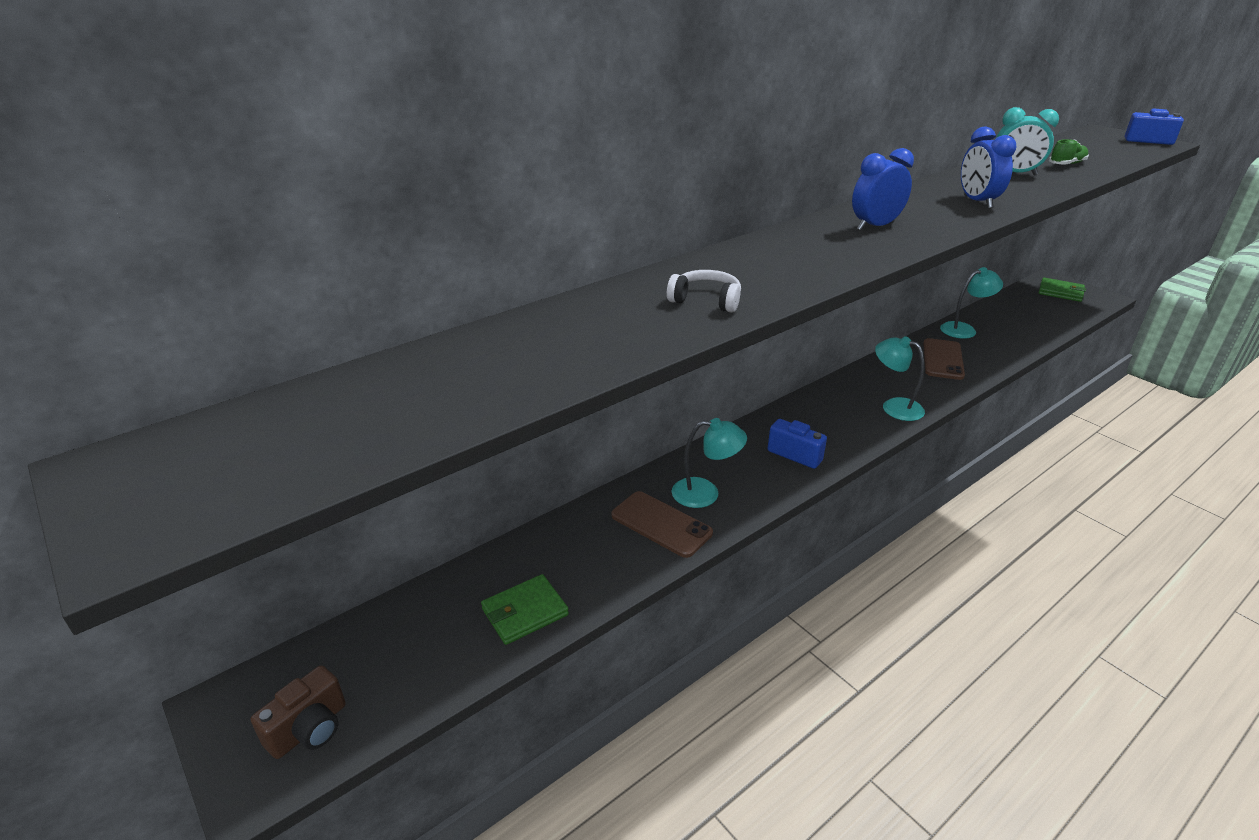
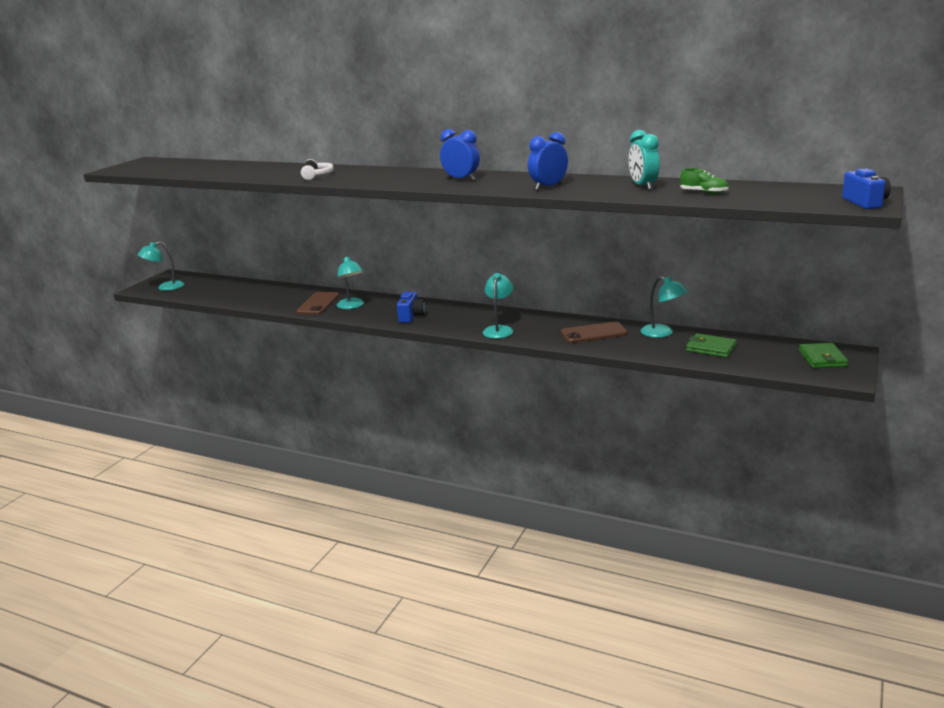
camera: 65 degrees right, 10 degrees down
(309, 729) = (165, 287): brown camera -> turquoise lamp
(525, 612) = (240, 297): green wallet -> green wallet (711, 348)

